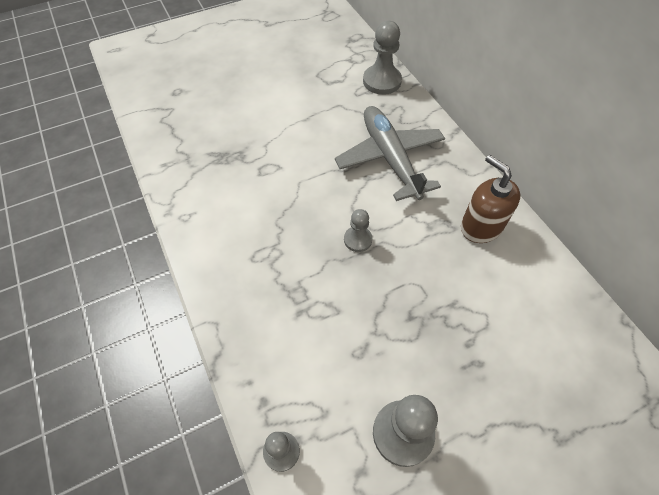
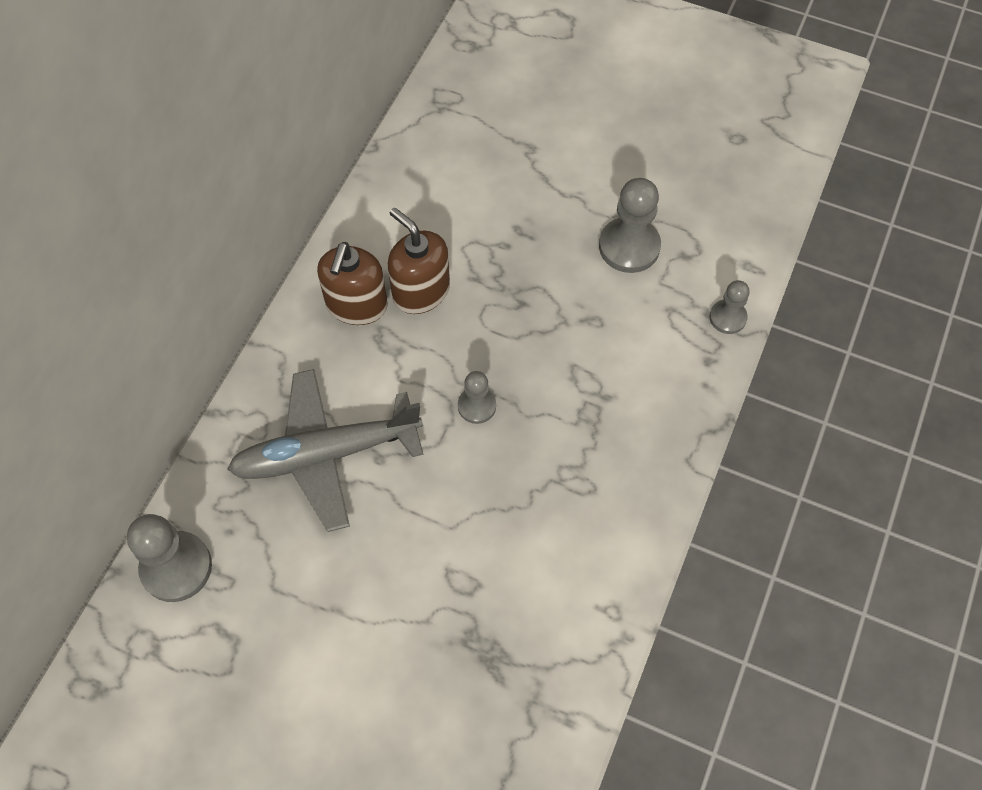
camera: 130 degrees left, 5 degrees up
(390, 159) = (327, 454): grey plane -> grey plane turned 45 degrees clockwise
(466, 266) = (421, 291): none -> brown soap dispenser

